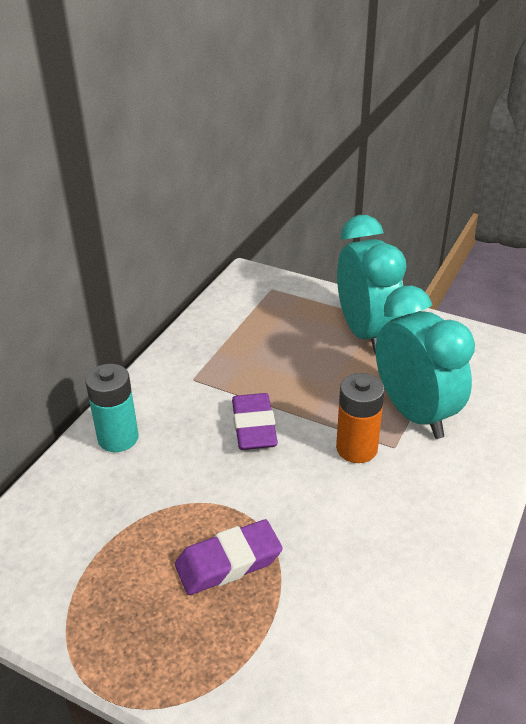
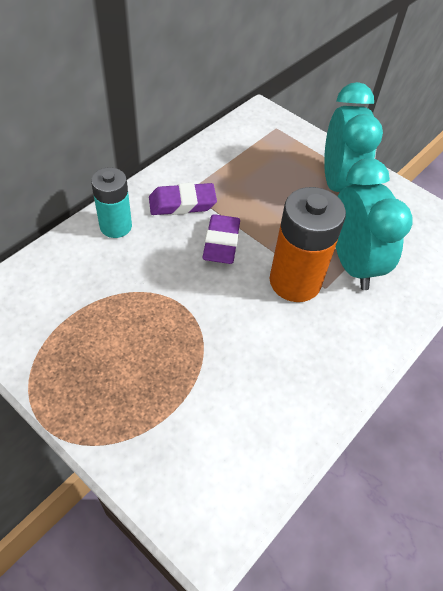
camera: 10 degrees right, 15 degrees up
(228, 562) = (165, 348): purple eraser -> purple eraser (182, 203)
(356, 448) = (295, 281): orange battery -> orange battery, size x1.56

